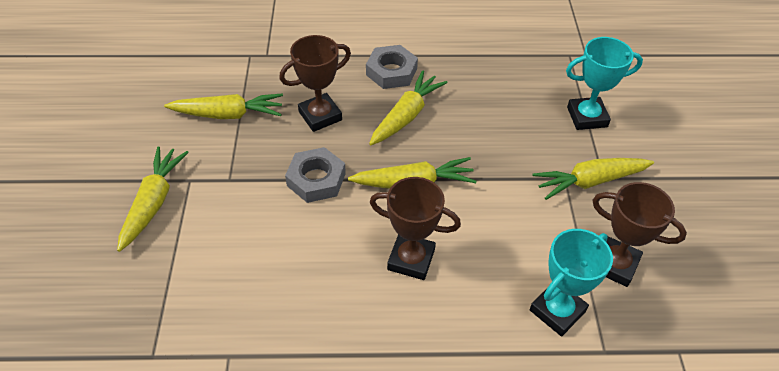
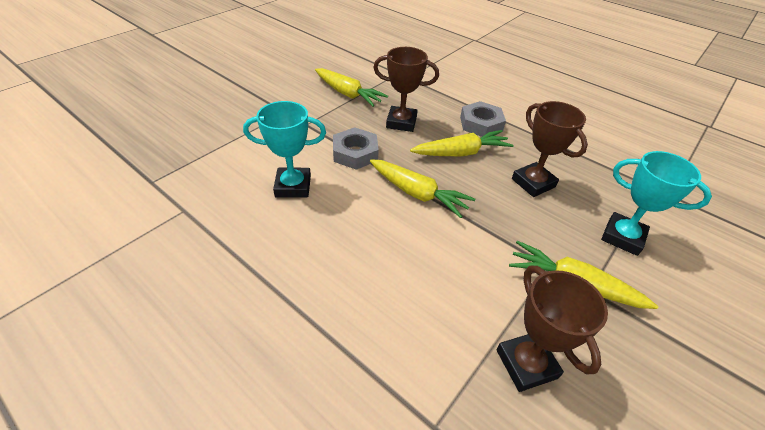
camera: 40 degrees right, 5 degrees down
(154, 202) = (254, 112): yellow carrot -> none
(411, 259) = (357, 237): brown trophy -> brown trophy (533, 183)
(557, 311) = (428, 357): turquoise trophy -> turquoise trophy (293, 186)

